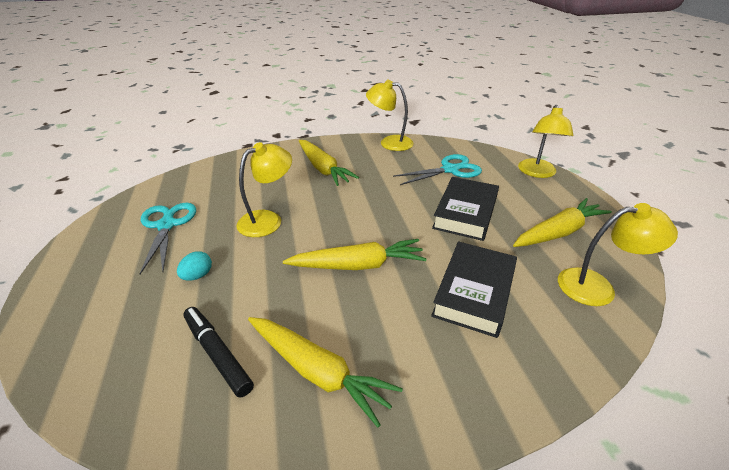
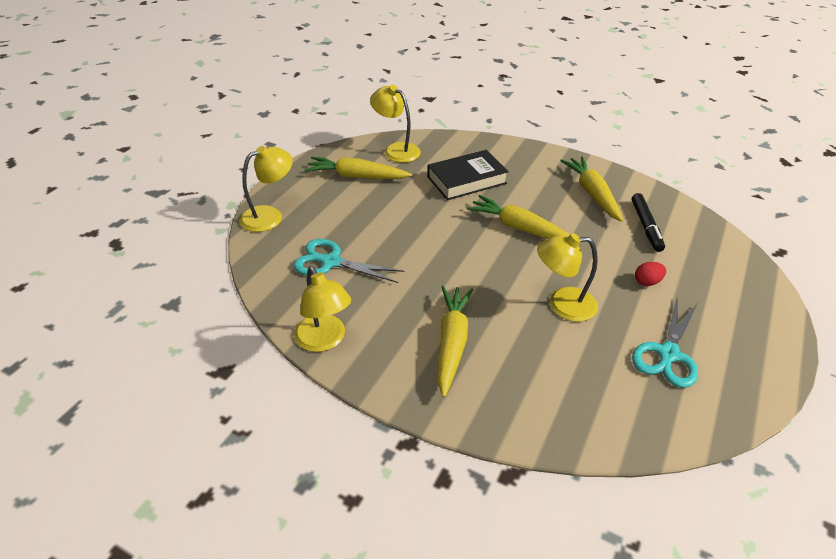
camera: 140 degrees left, 5 degrees up
(198, 276) = (647, 282): turquoise egg -> red egg
(465, 213) = (392, 219): black book -> none

